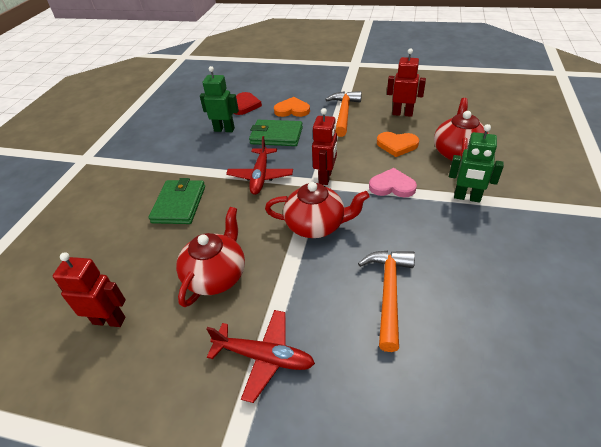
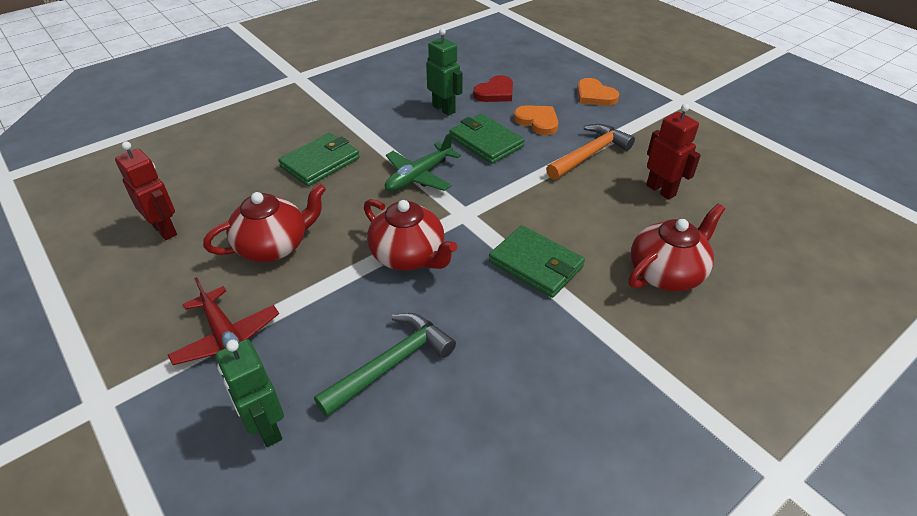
camera: 35 degrees right, 0 degrees up
(260, 176) = (419, 176): red plane -> green plane
(325, 177) = (479, 214): red robot -> none
(388, 293) = (391, 364): orange hammer -> green hammer
(392, 186) = (536, 264): pink heart -> green wallet
(397, 145) = (603, 223): orange heart -> orange heart (594, 95)
(467, 197) = (604, 329): green robot -> green robot (266, 428)

